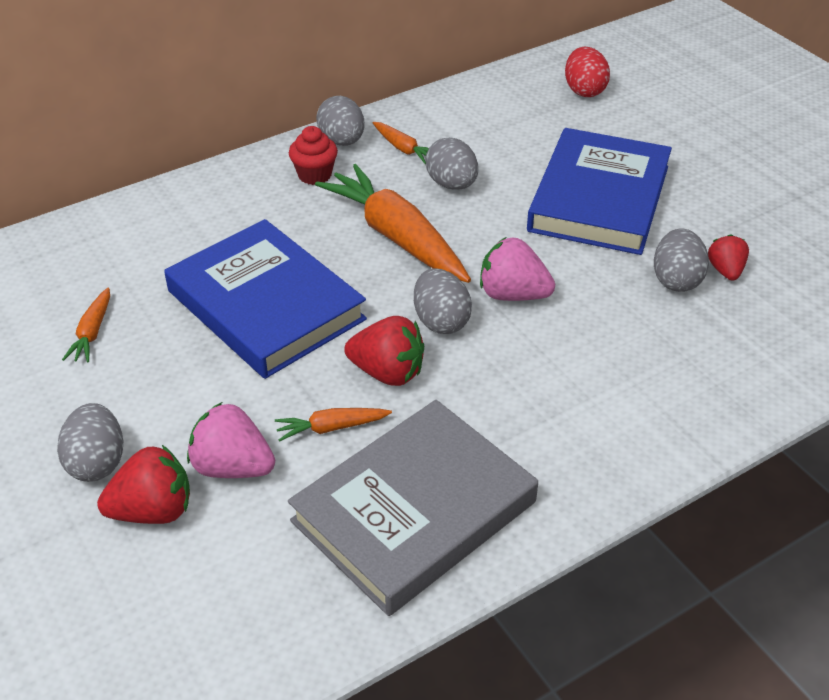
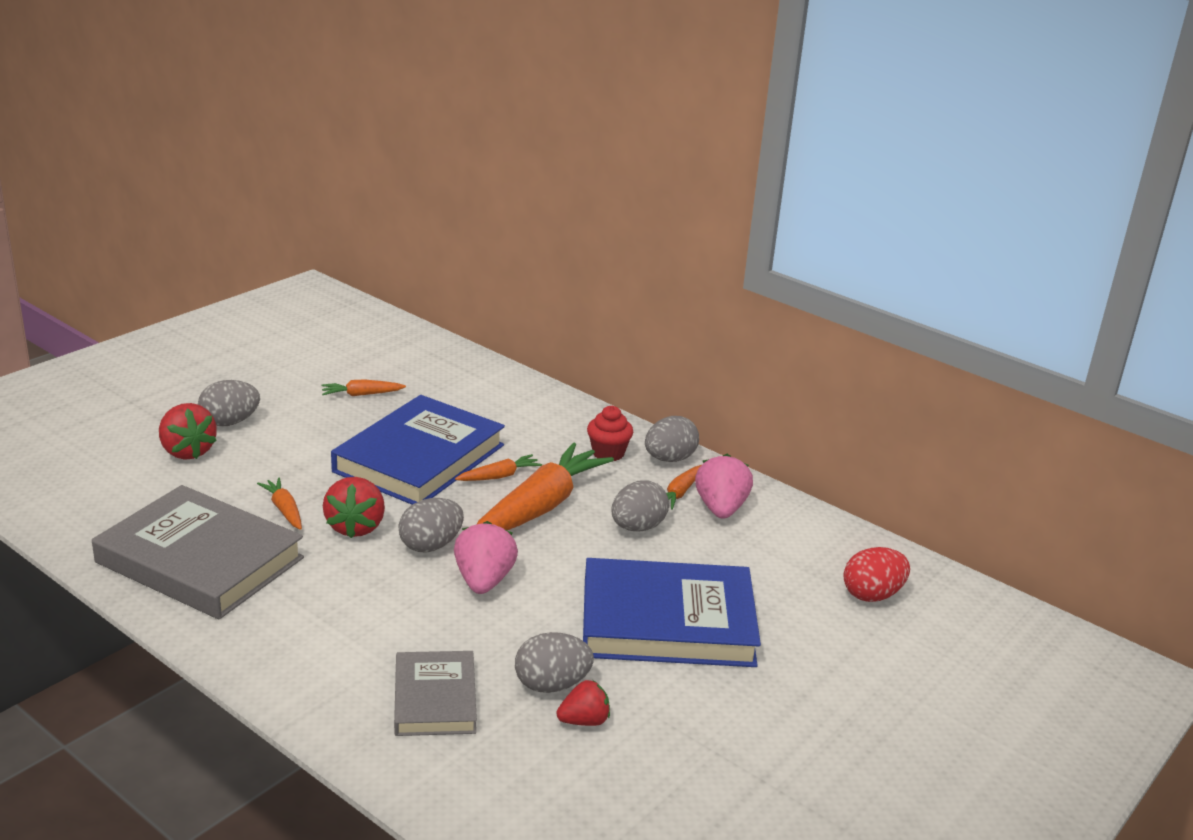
camera: 70 degrees right, 15 degrees down
(232, 467) = (234, 474): pink strawberry -> pink strawberry (721, 509)
(327, 253) = (499, 476): none -> orange carrot
(687, 354) = (435, 698): none -> grey book

